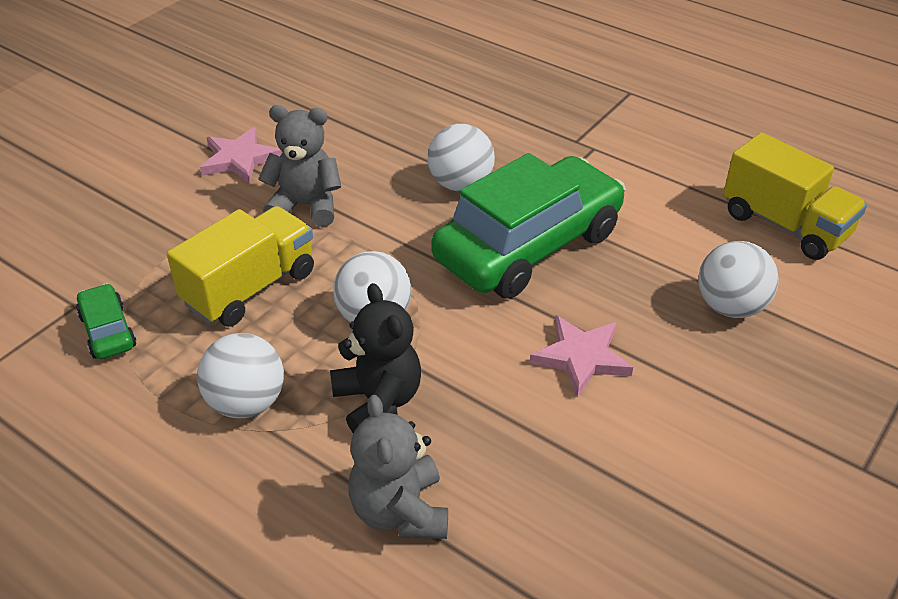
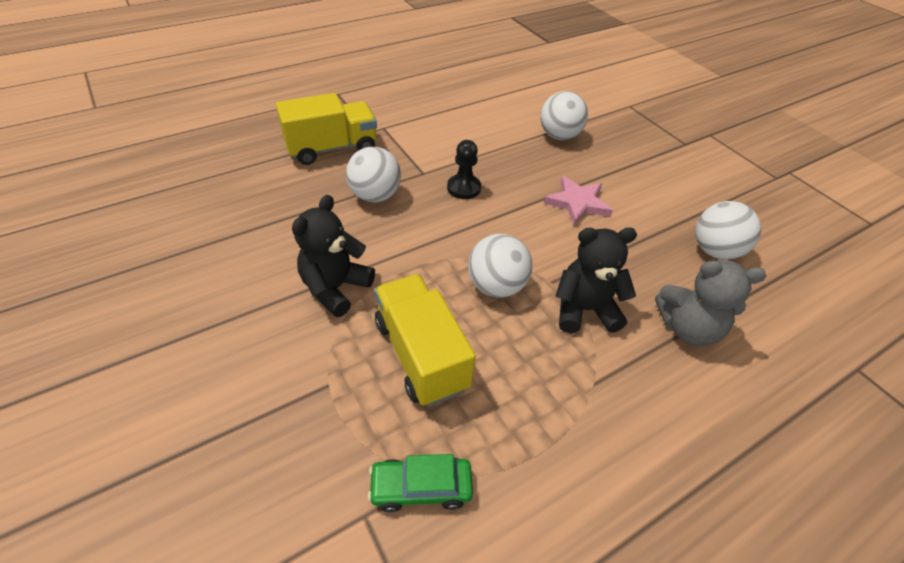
camera: 70 degrees left, 5 degrees up
(239, 159) = (228, 316): pink star -> none
(246, 403) = (559, 392): white ball -> white ball (715, 250)
(306, 206) = (335, 288): grey teddy bear -> black teddy bear
(528, 246) = (464, 188): green car -> black pawn
(785, 225) = (503, 94): yellow truck -> yellow truck (332, 148)

